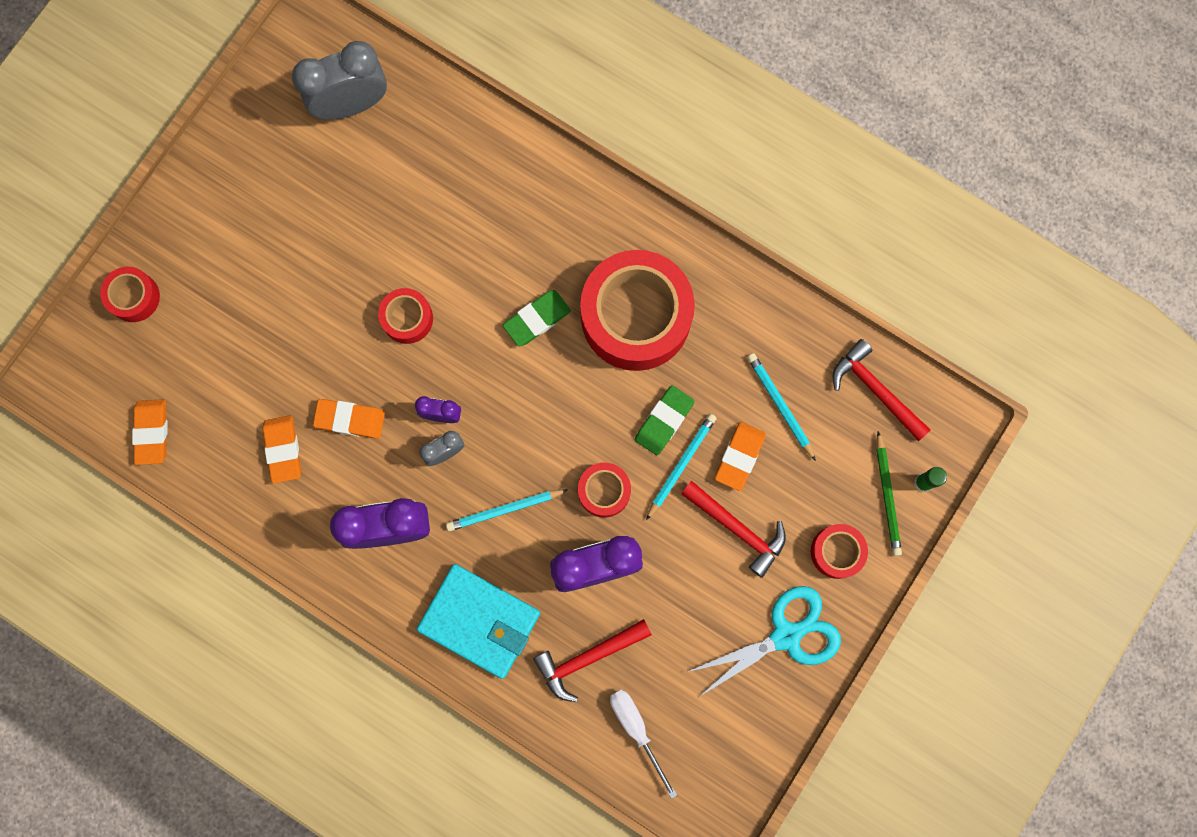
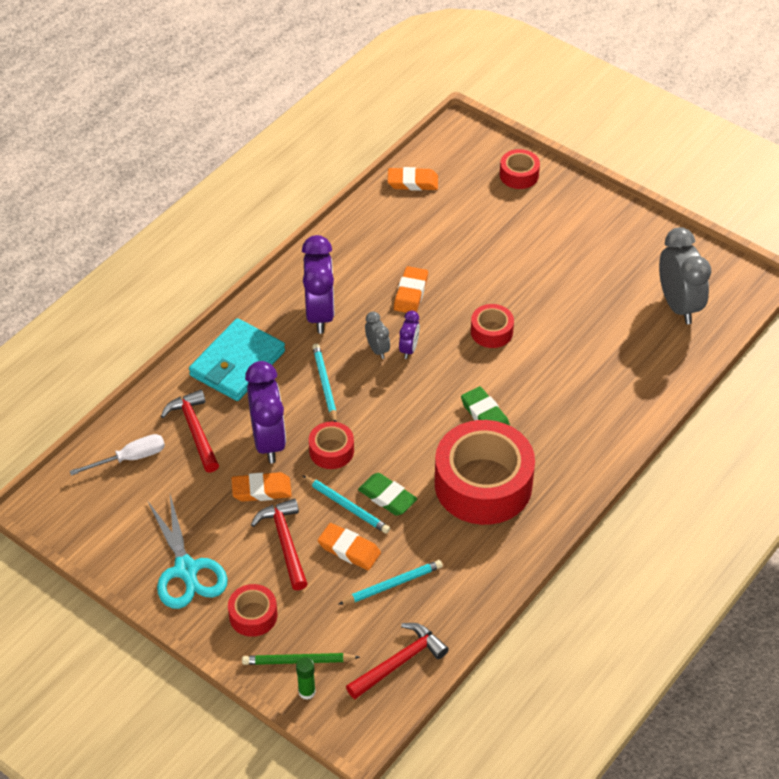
camera: 95 degrees right, 30 degrees down
(283, 450) = (391, 253): orange eraser -> orange eraser (261, 490)
(737, 529) = (285, 542): red hammer -> red hammer turned 120 degrees clockwise

